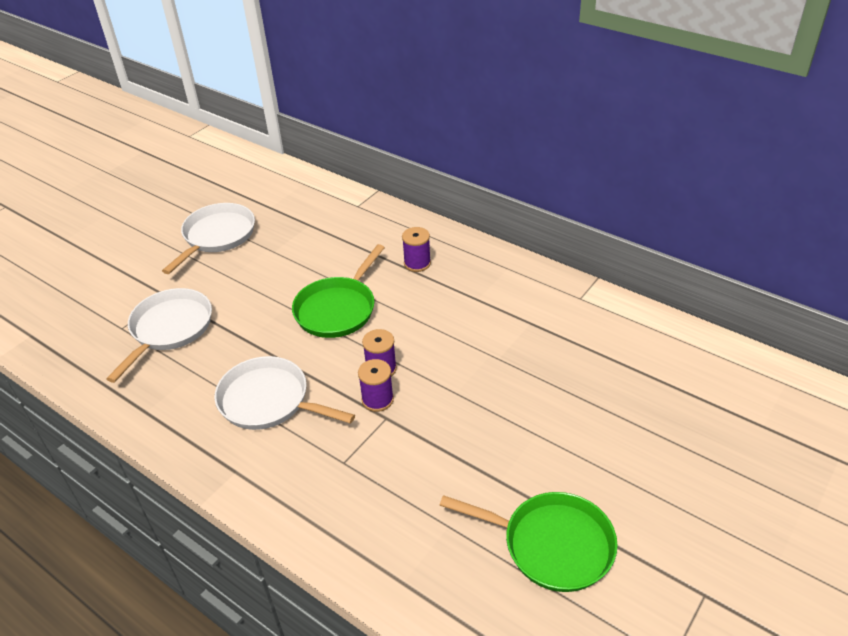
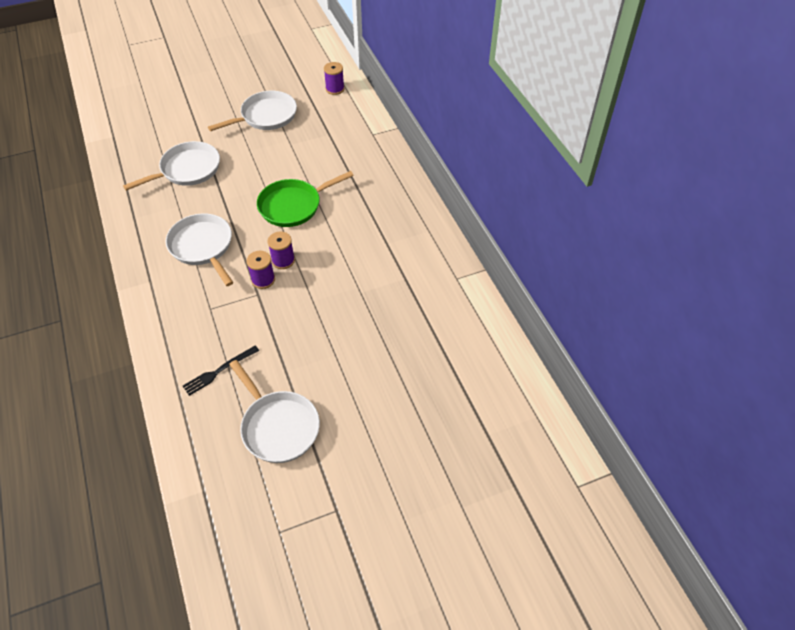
camera: 30 degrees right, 10 degrees up
(417, 263) = (372, 197): purple spool -> purple spool (335, 89)
(422, 525) = (219, 371): none -> black fork
(551, 545) = (278, 426): green pan -> white pan

